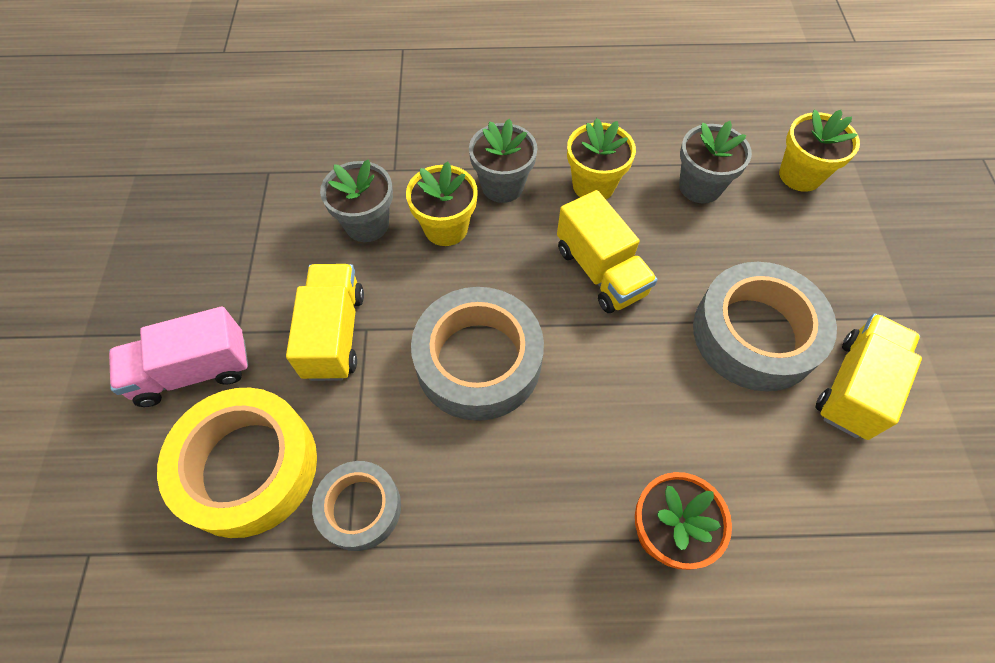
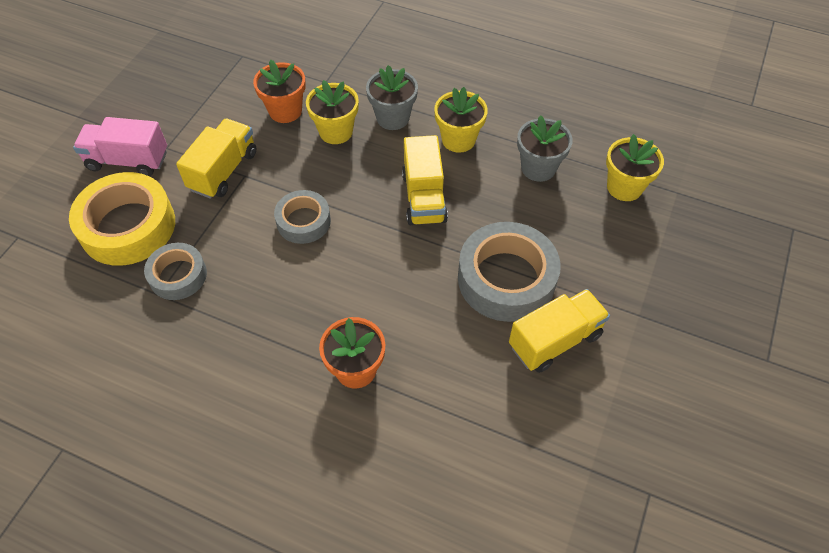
camera: 25 degrees right, 5 degrees down
(367, 224) = (285, 111): grey flower pot -> orange flower pot
(478, 360) = (303, 221): grey tape -> grey tape, size x0.58

